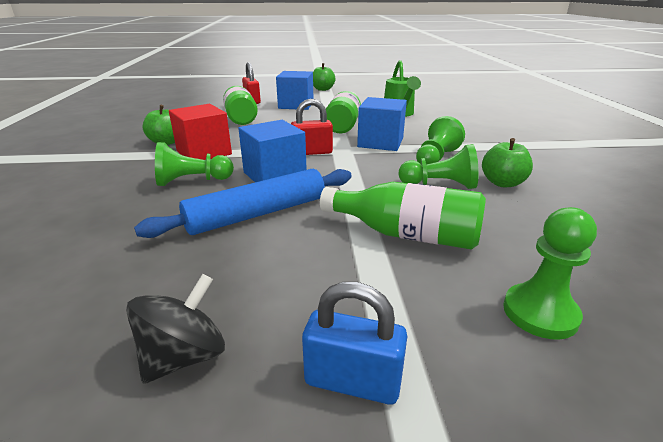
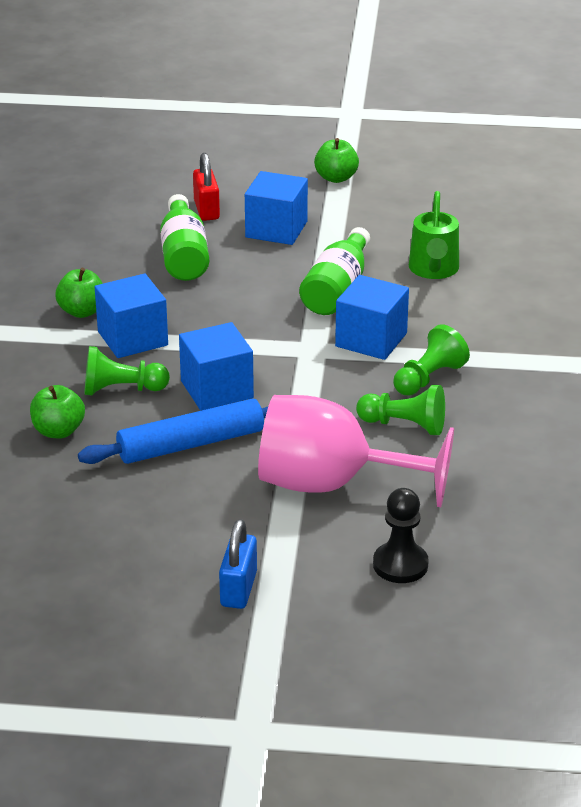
camera: 10 degrees right, 5 degrees up
(184, 356) = (127, 562): black spinning top -> none
(204, 152) = (132, 338): red cube -> blue cube
(312, 152) = (272, 351): red padlock -> none
(352, 381) = (238, 589): blue padlock -> blue padlock turned 75 degrees clockwise
(406, 234) = (331, 485): green bottle -> pink goblet
(502, 183) = (481, 429): green apple -> green apple (58, 431)
(540, 313) = (400, 565): green pawn -> black pawn

